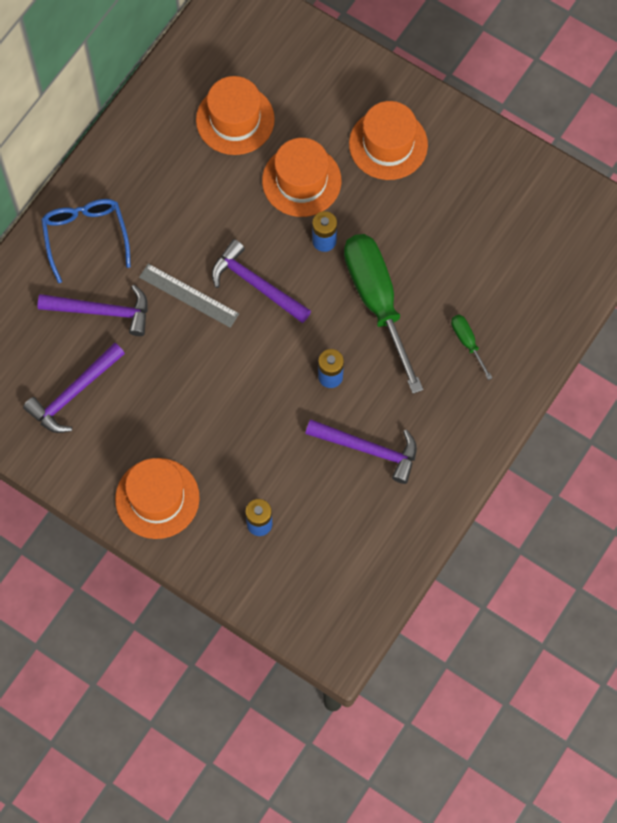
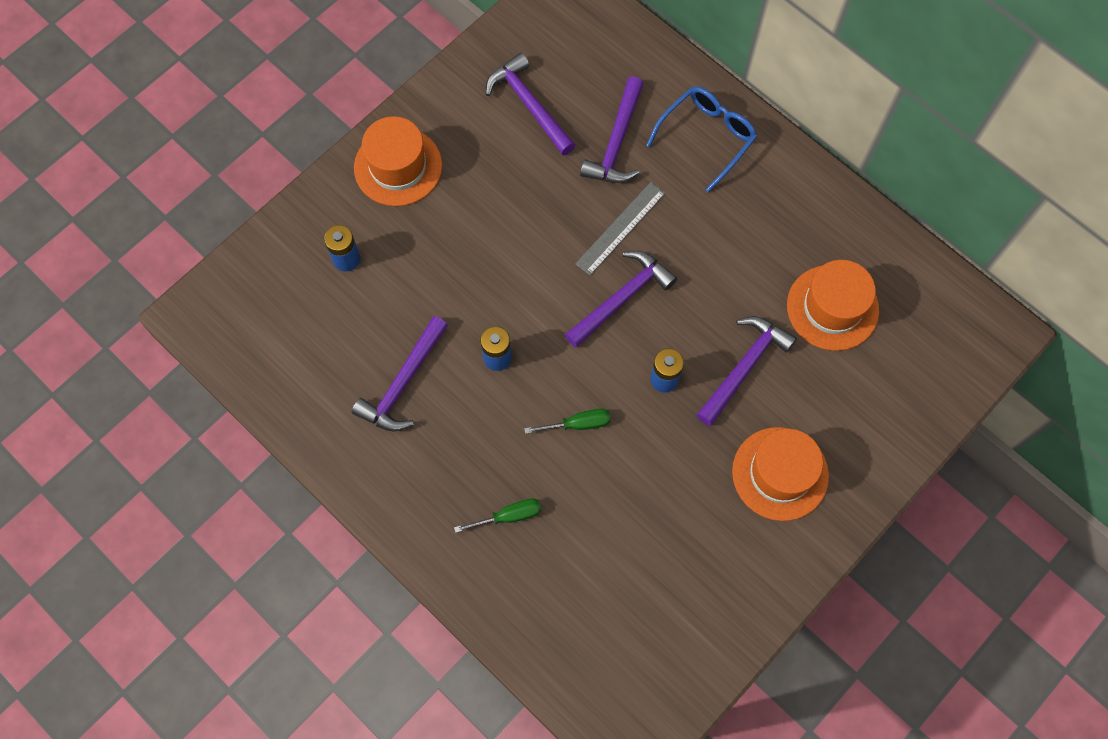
camera: 100 degrees right, 0 degrees up
(85, 236) = (707, 137): blue glasses -> blue glasses turned 45 degrees counterclockwise
(301, 181) = (744, 367): orange hat -> purple hammer
(377, 302) = (578, 424): green screwdriver -> green screwdriver, size x0.42

